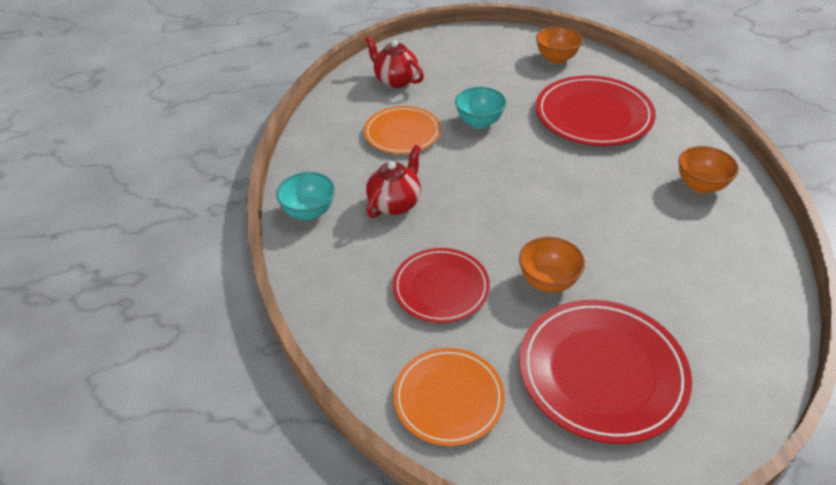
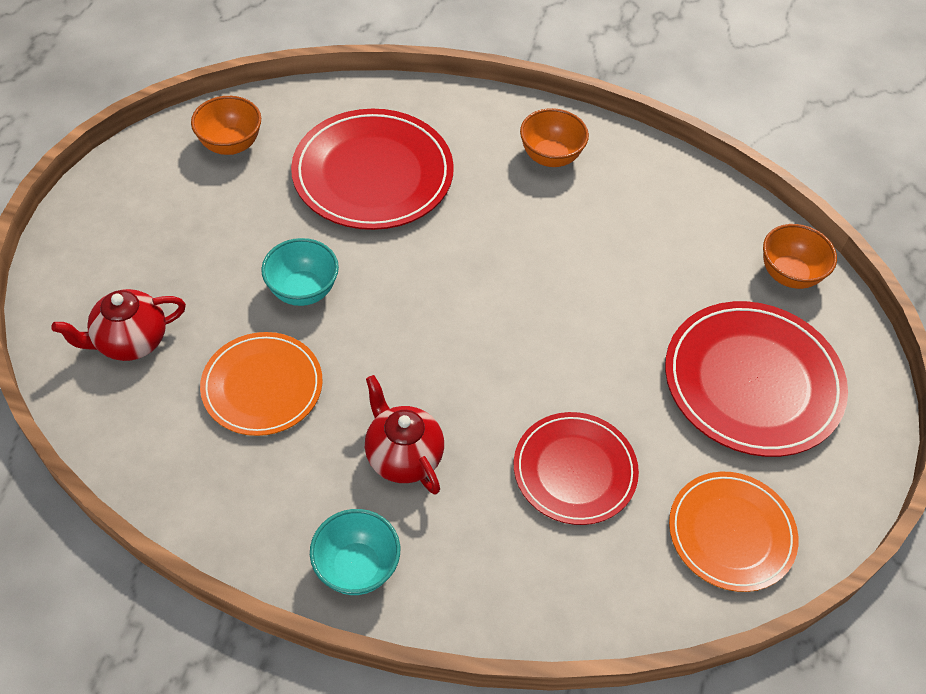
camera: 70 degrees left, 10 degrees up
(548, 281) = (616, 363): orange bowl -> orange bowl (789, 275)

